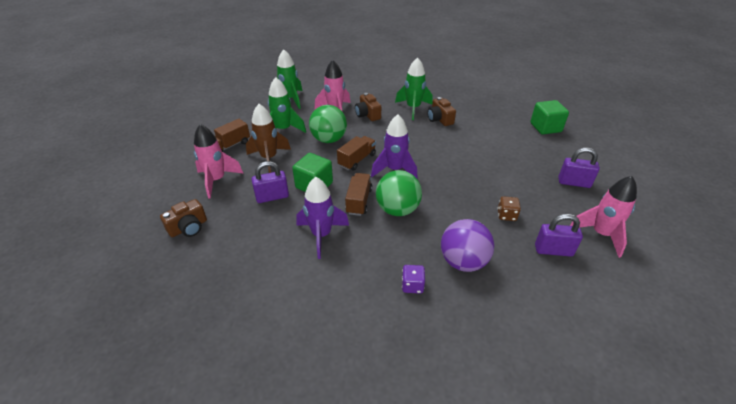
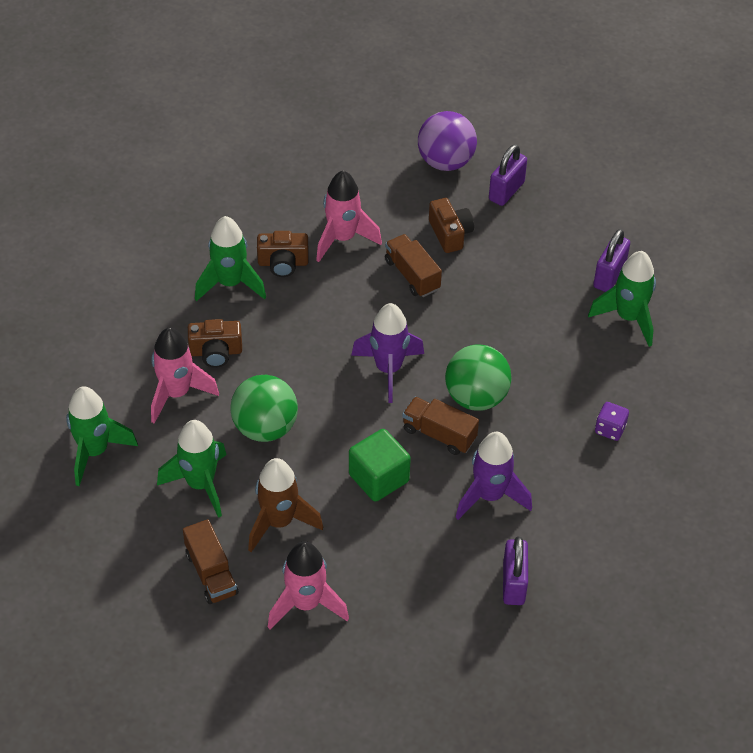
camera: 70 degrees left, 10 degrees up
(188, 227) = (407, 653): brown camera -> brown camera (450, 234)
(272, 197) = (382, 536): purple padlock -> purple padlock (513, 583)
(357, 160) = (341, 407): brown truck -> brown truck (412, 275)
(463, 262) = (593, 367): purple ball -> purple ball (445, 162)
(506, 215) = (535, 289): brown dice -> none
(524, 271) = (628, 317): none -> green rocket
(545, 127) = (373, 151): green cube -> none
(601, 234) = (603, 220): pink rocket -> pink rocket (343, 238)

